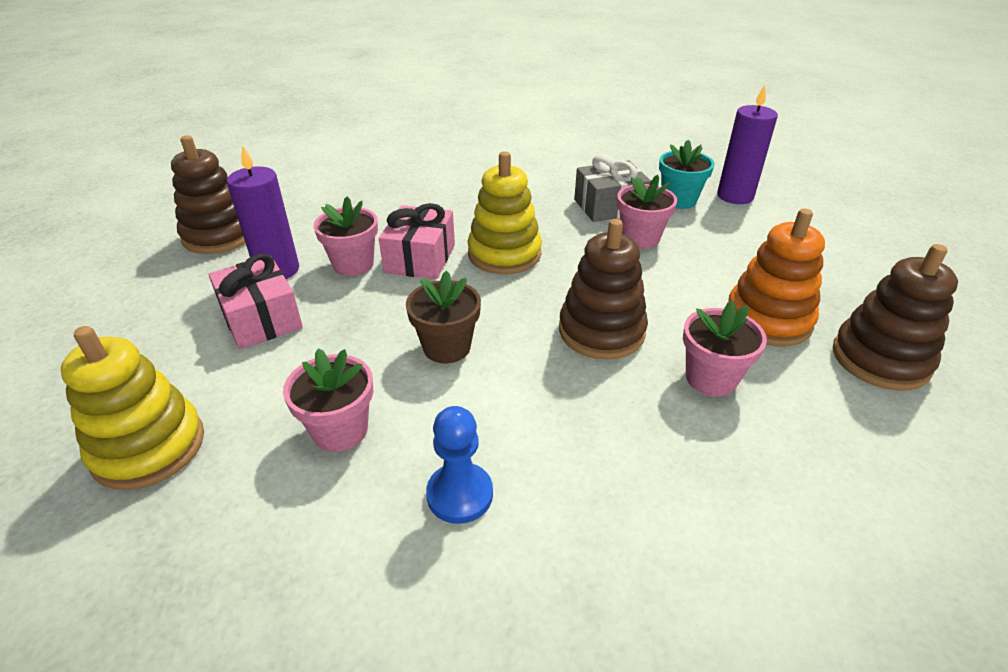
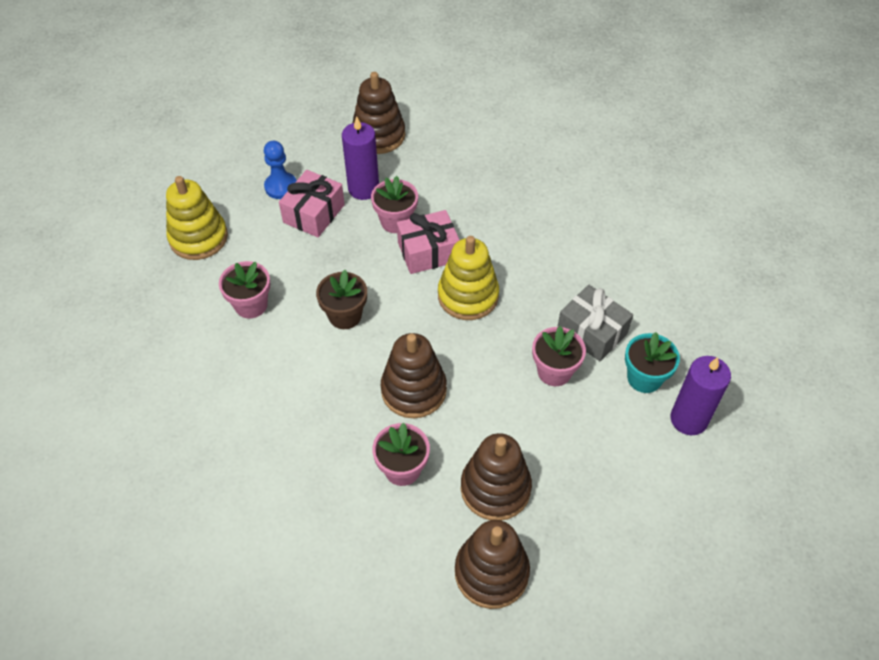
camera: 60 degrees right, 15 degrees up
(460, 494) = (237, 379): blue pawn -> blue pawn (281, 187)
(767, 320) = (495, 488): orange stacking toy -> brown stacking toy

